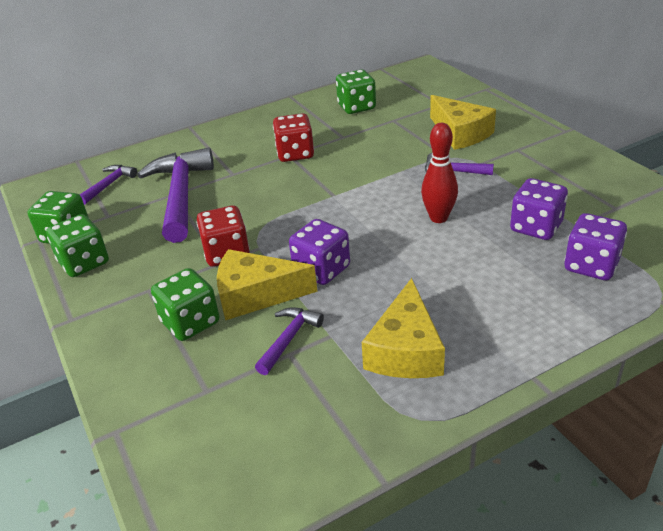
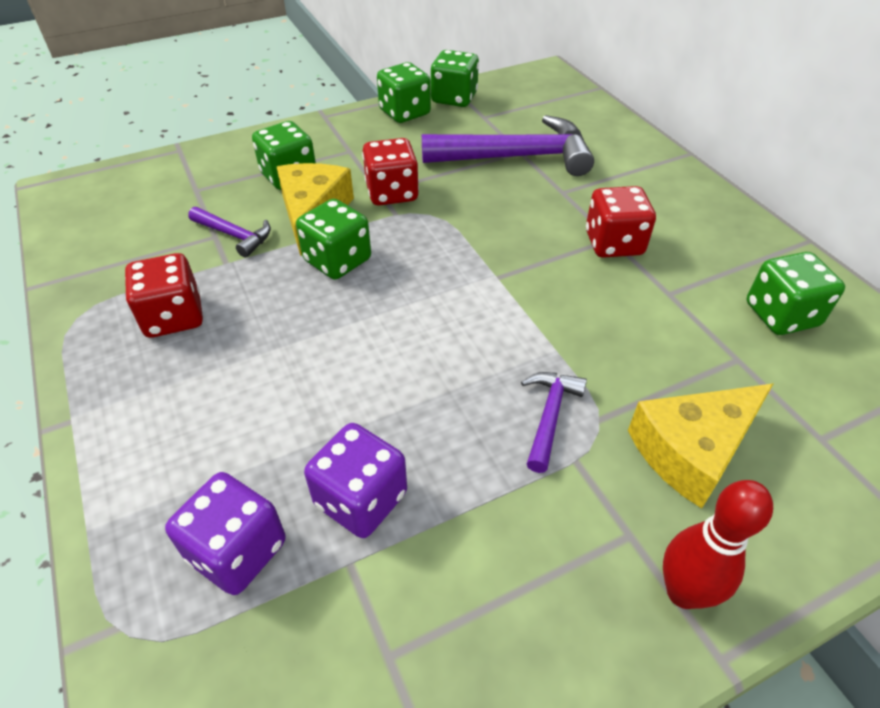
camera: 90 degrees right, 10 degrees up
(109, 185) = (546, 111): purple hammer -> none
(321, 270) = (337, 260): purple dice -> green dice
(405, 350) = (174, 317): yellow cheese -> red dice
(438, 218) = (417, 379): red bowling pin -> red bowling pin (683, 592)

